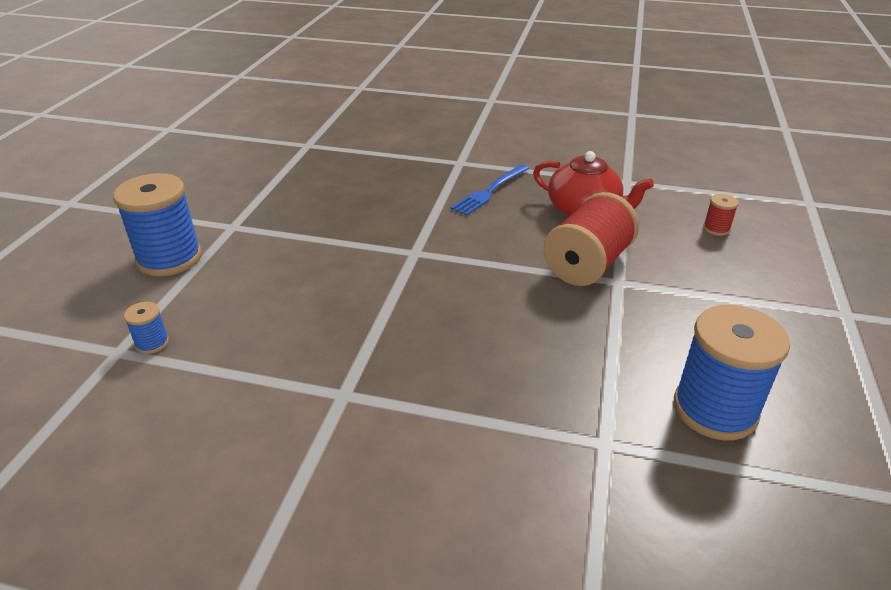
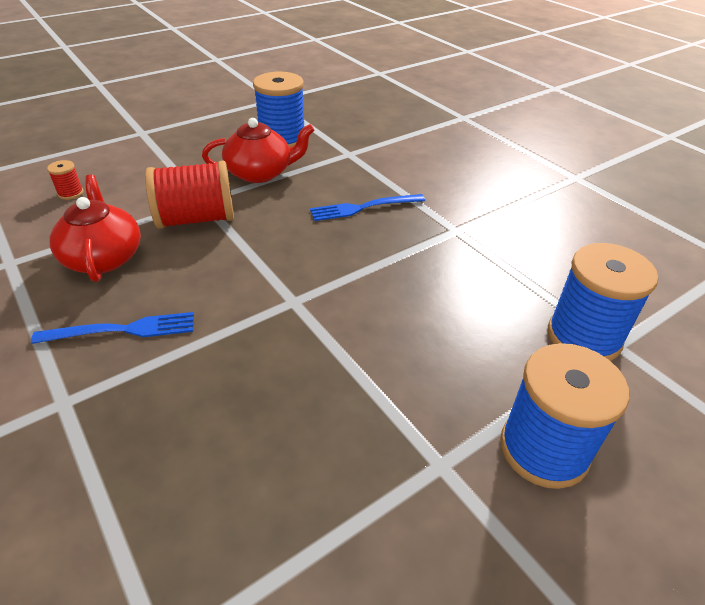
camera: 140 degrees left, 5 degrees up
(152, 343) = (583, 337): blue spool -> blue spool, size x2.26
(471, 363) = (363, 208): none -> blue fork
(635, 341) = (260, 173): none -> red teapot

